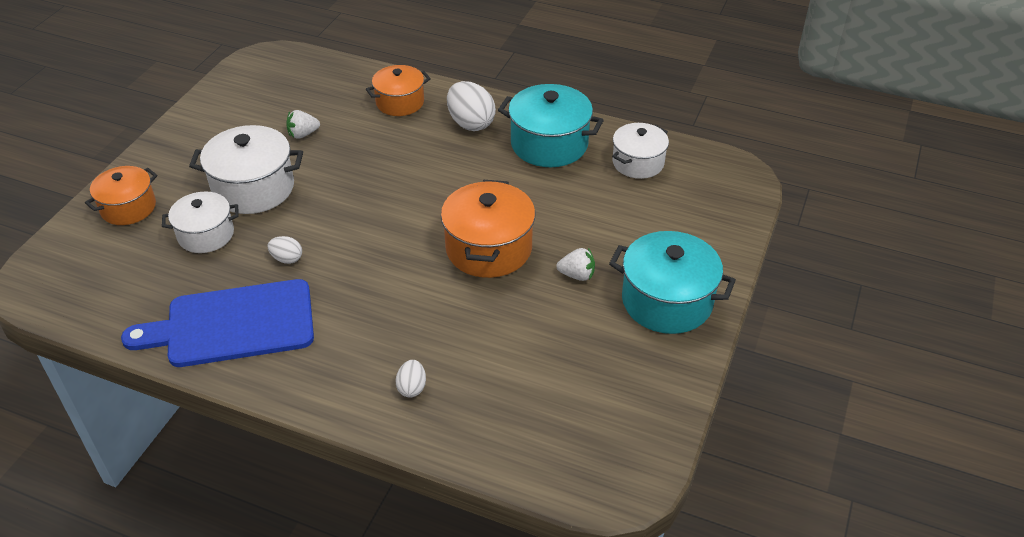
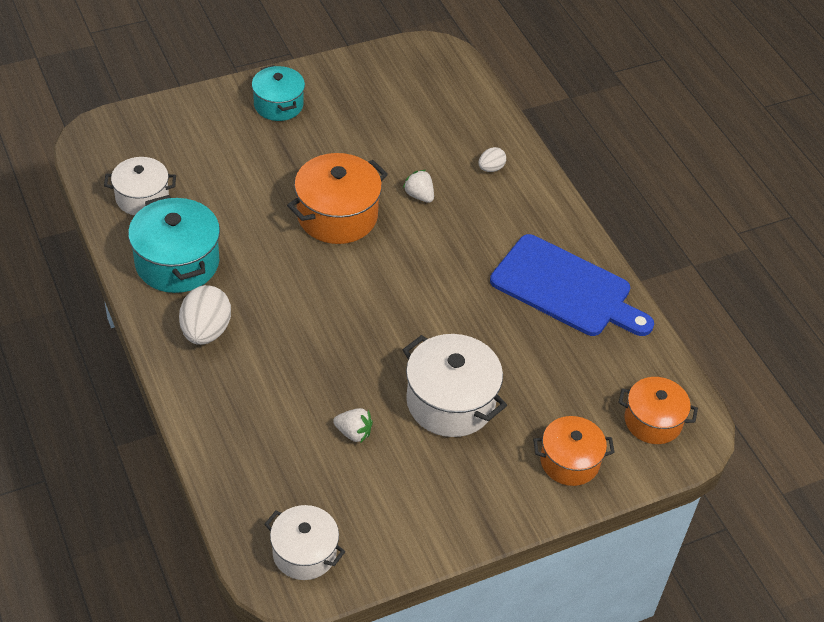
camera: 140 degrees left, 5 degrees up
(206, 235) = (526, 382): white pot -> white pot (304, 553)
(287, 259) = (484, 313): white egg -> none
(400, 102) = (232, 403): orange pot -> orange pot (653, 421)
(577, 275) = (307, 157): white strawberry -> white strawberry (419, 195)
(667, 301) = (278, 105): turquoise pot -> turquoise pot, size x0.66

